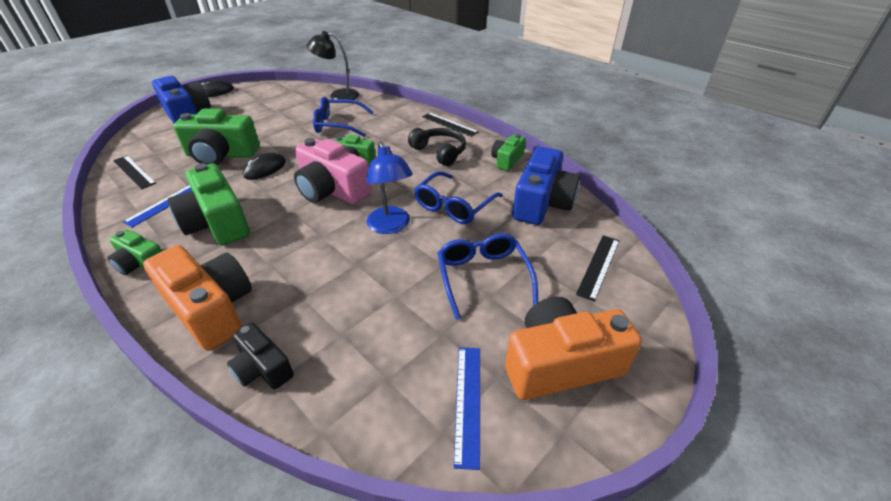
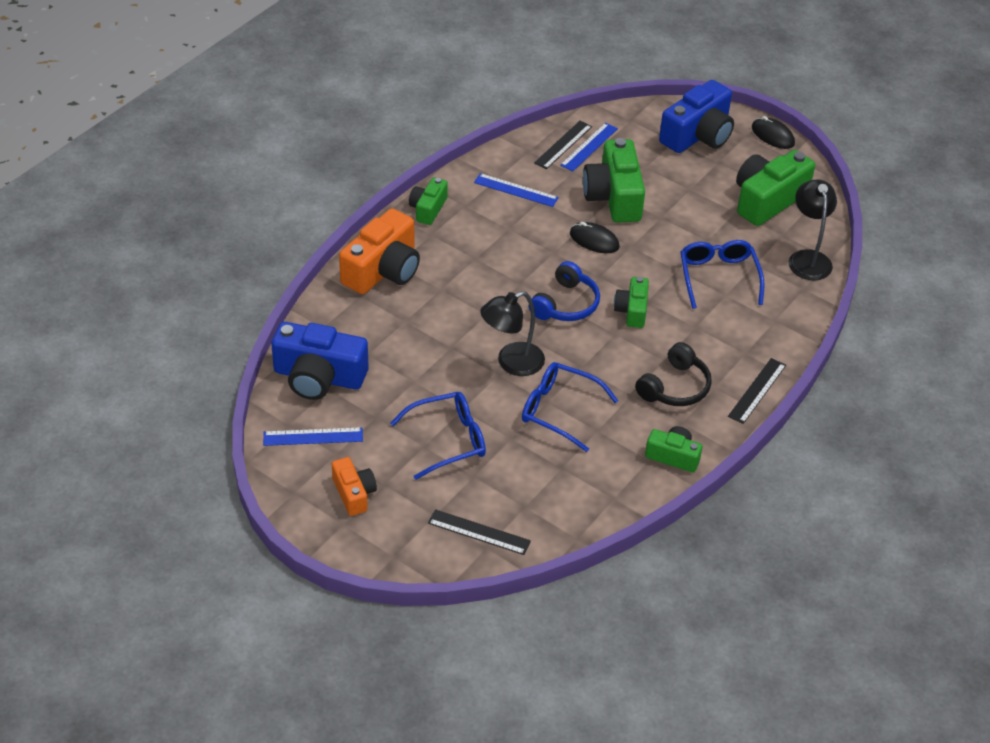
camera: 80 degrees right, 5 degrees up
(151, 160) = (589, 147): none -> blue ruler
(217, 223) = (492, 236): green camera -> green camera (767, 200)
(262, 368) = (330, 317): black camera -> none
(332, 190) = (566, 304): pink camera -> blue headphones
(391, 226) = (511, 363): blue lamp -> black lamp
(542, 203) = (583, 489): blue camera -> blue camera (319, 377)
(560, 363) = (354, 493): orange camera -> orange camera, size x0.56

